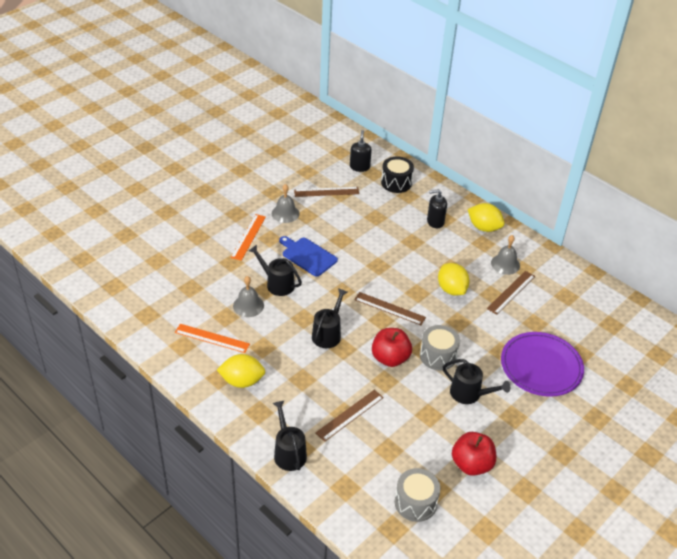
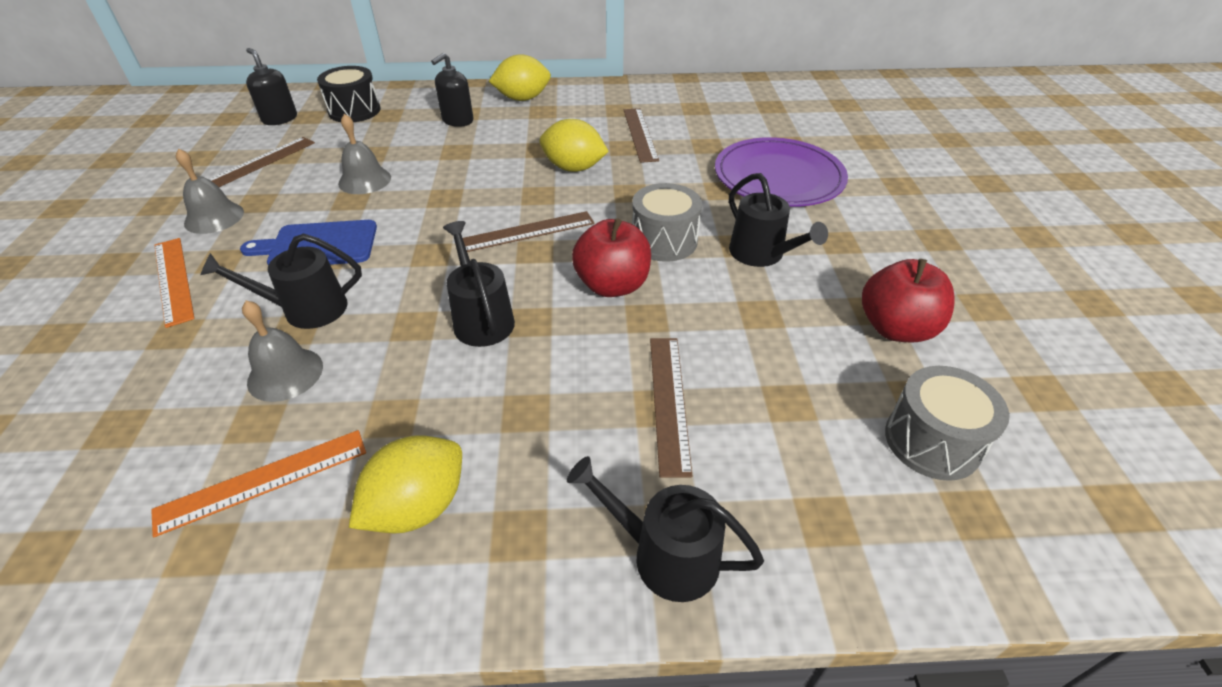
camera: 45 degrees left, 0 degrees up
(469, 394) = (761, 254): black watering can -> black watering can turned 75 degrees clockwise
(505, 264) = (594, 115): grey bell -> grey bell (364, 180)

